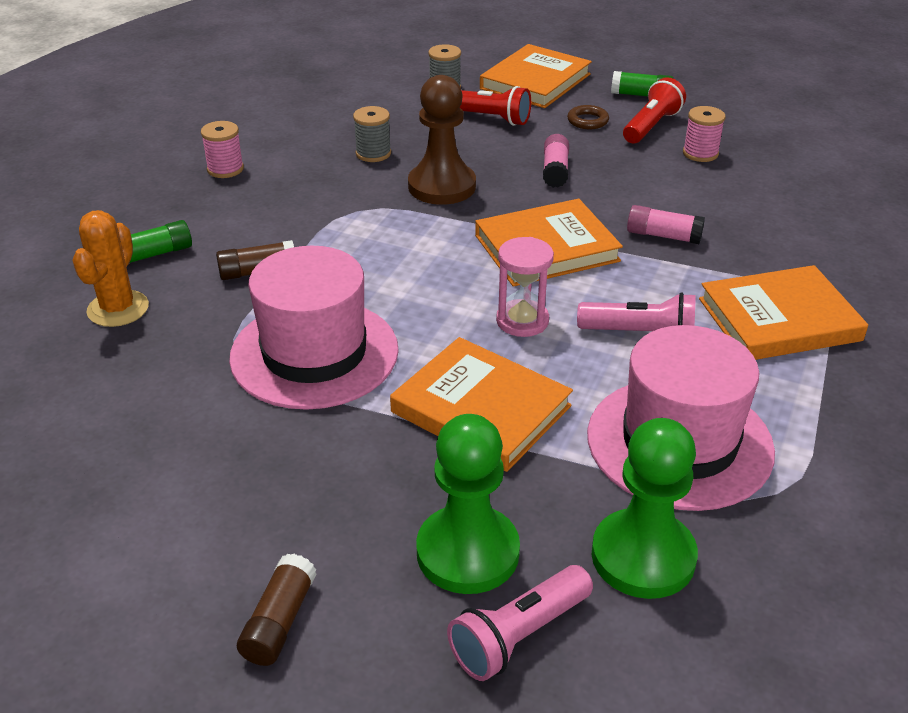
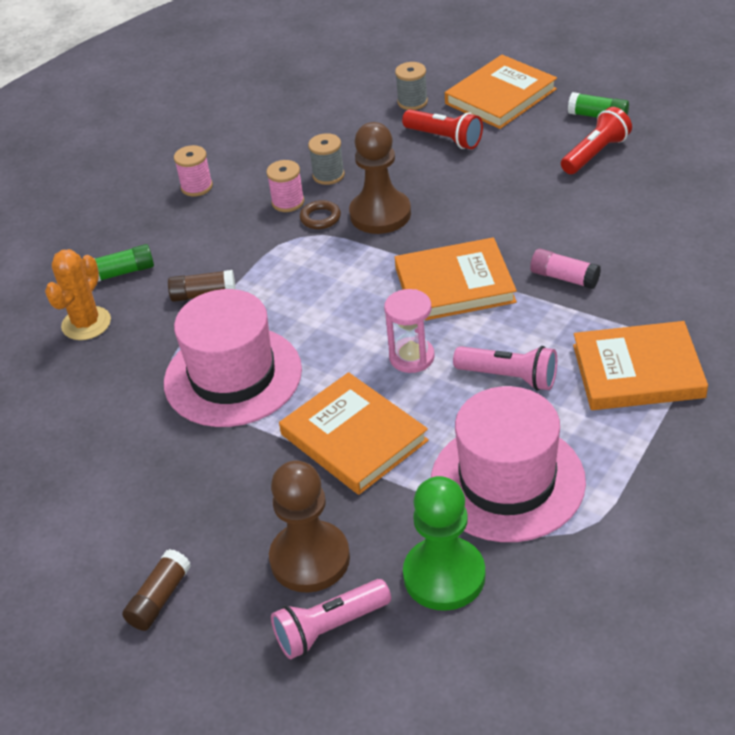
camera: 15 degrees right, 5 degrees up
(467, 552) = (310, 559): green pawn -> brown pawn
(555, 171) = (488, 201): pink glue stick -> none
(587, 121) = (536, 145): brown ring -> brown ring (320, 218)
(700, 153) = (631, 188): pink spool -> pink spool (288, 202)

